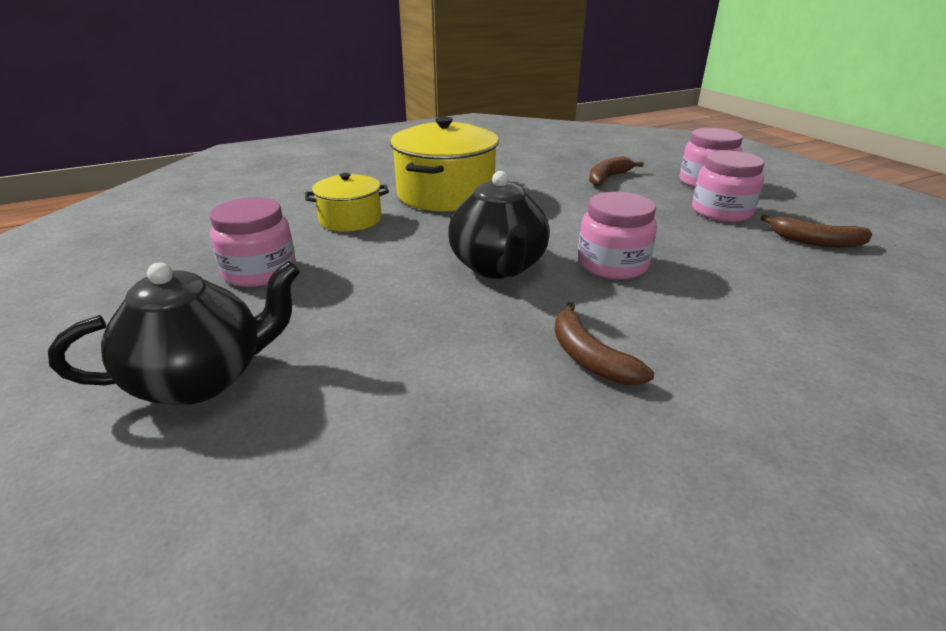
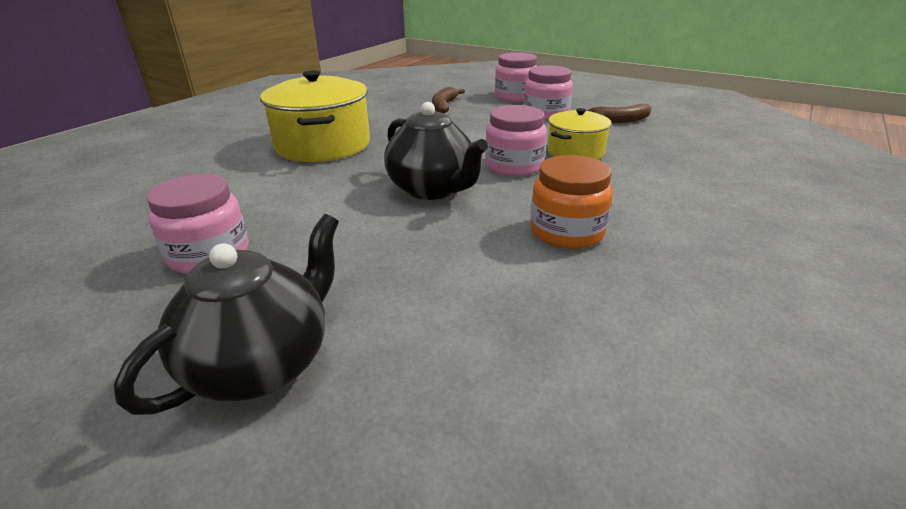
camera: 30 degrees left, 0 degrees up
(350, 219) = (253, 186): yellow pot -> yellow pot (575, 151)
(589, 357) = (567, 231): brown banana -> orange jar

